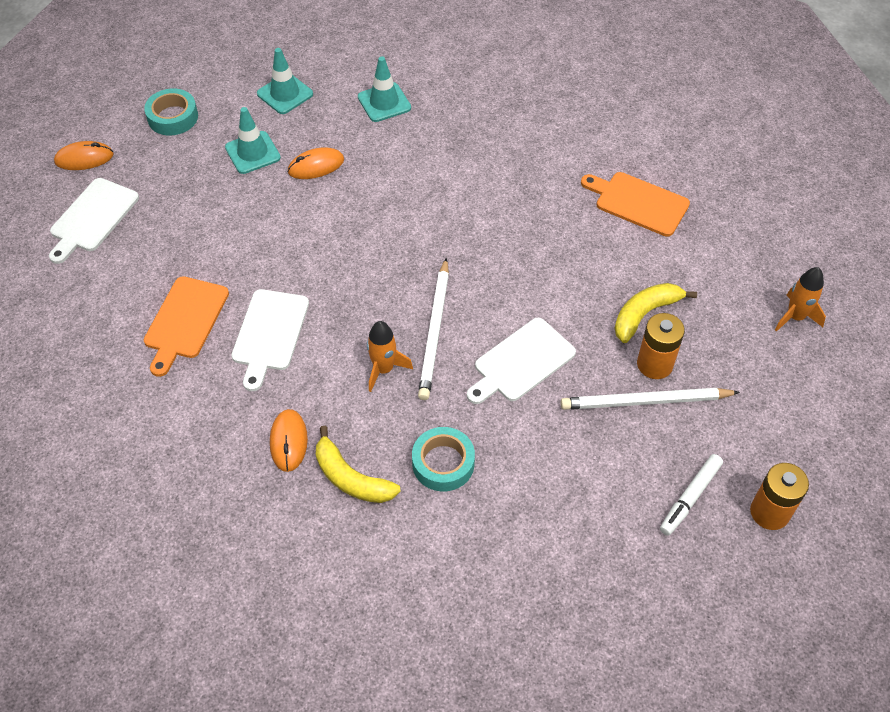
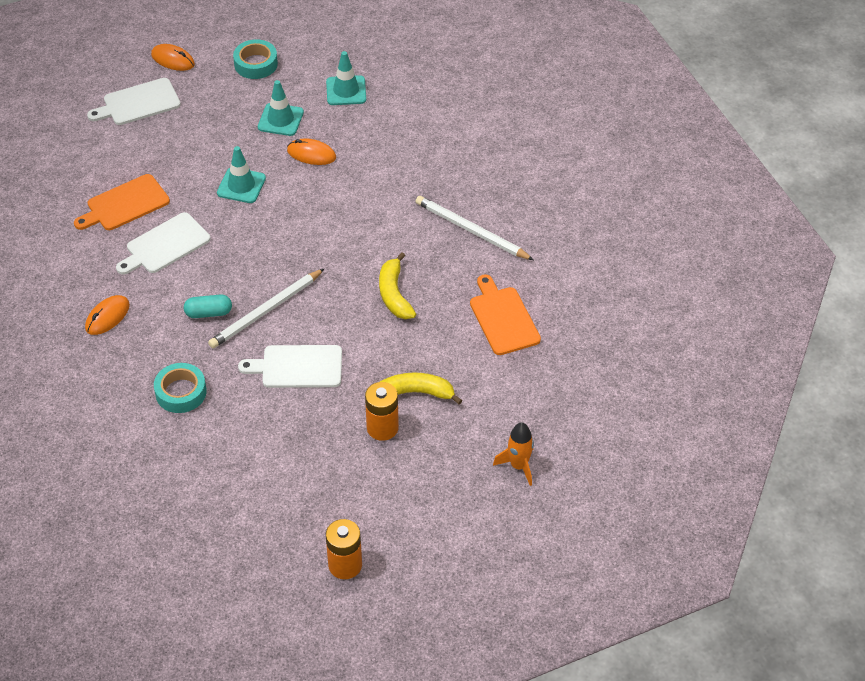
camera: 40 degrees right, 5 degrees down
(351, 478) = (119, 363): yellow banana -> yellow banana (394, 294)
(384, 102) = (407, 137): turquoise traffic cone -> turquoise traffic cone (241, 185)
(384, 369) = (208, 313): orange rocket -> turquoise capsule
(646, 401) = (348, 446): white pencil -> white pencil (472, 231)
(690, 497) = (305, 520): white marker -> none

